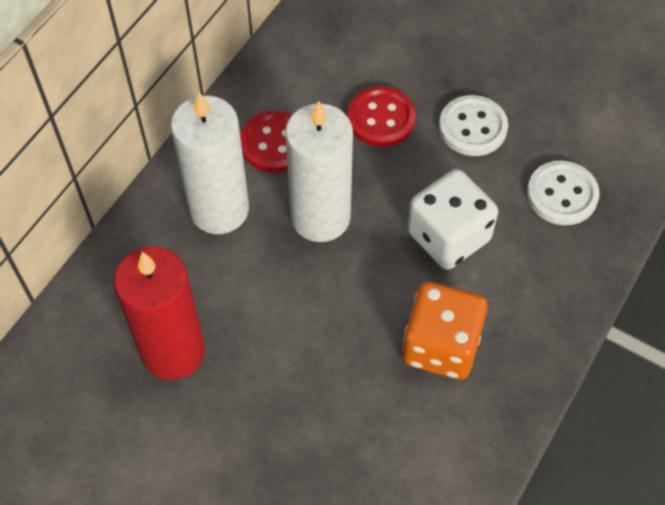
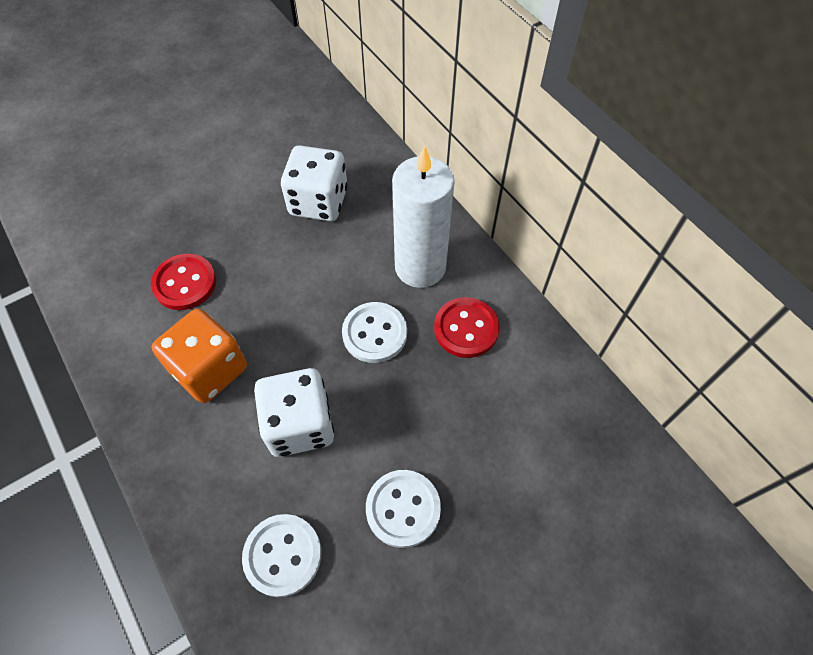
camera: 115 degrees right, 0 degrees up
(173, 351) = (318, 202): red candle -> white dice
(320, 217) = (374, 333): white candle -> white button
(381, 118) = (453, 427): red button -> red button (185, 283)

